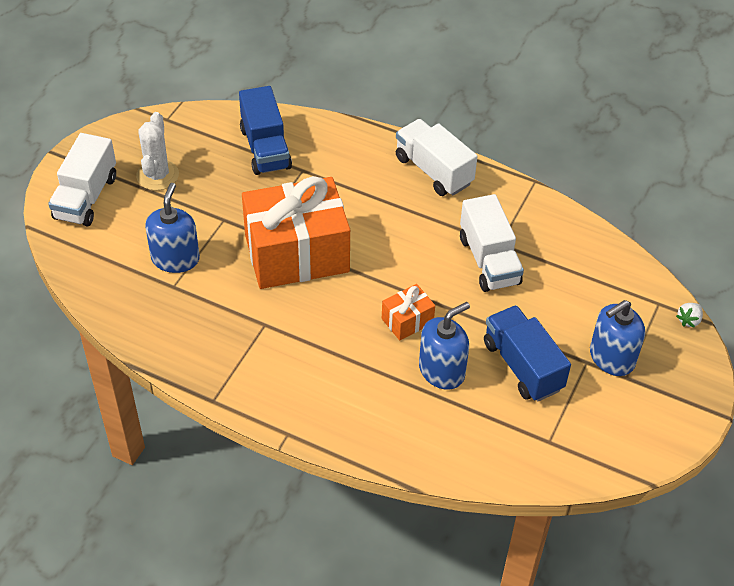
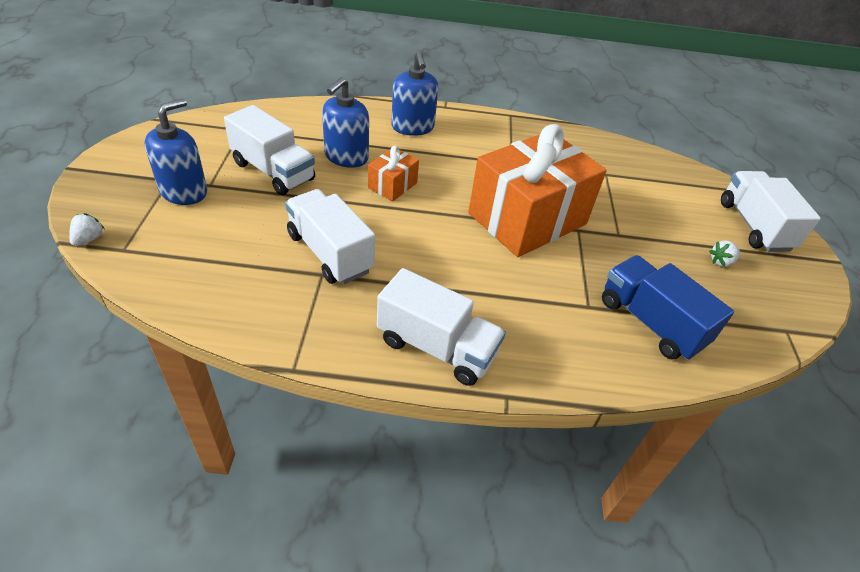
camera: 155 degrees right, 5 degrees down
(157, 175) = (721, 262): white cactus -> white strawberry
(175, 258) = (626, 193): blue soap dispenser -> blue soap dispenser (412, 127)
(522, 366) = (273, 171): blue truck -> white truck

